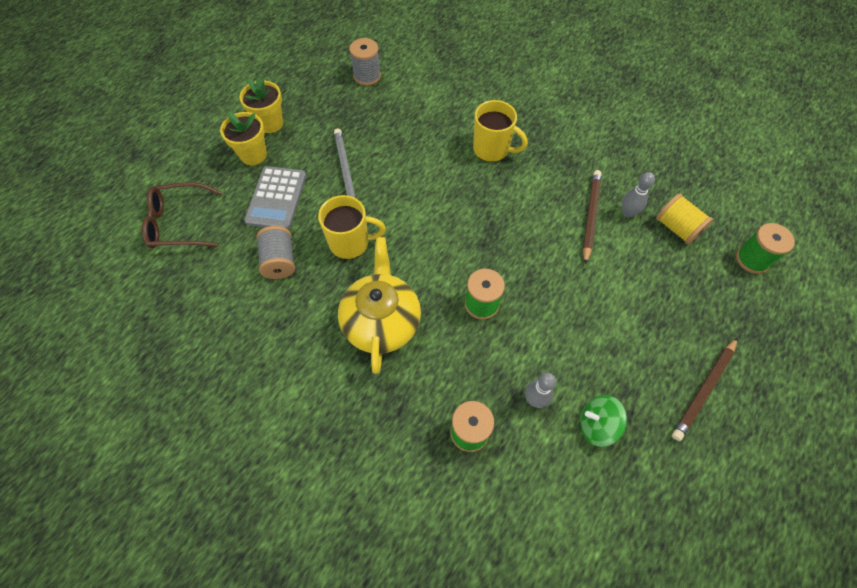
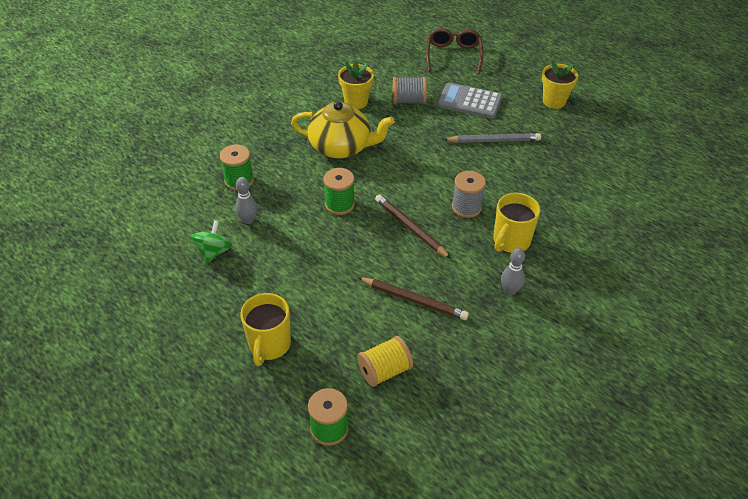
camera: 100 degrees right, 15 degrees down
(253, 155) = (518, 91): yellow flower pot -> yellow flower pot (356, 102)
(350, 243) = (417, 137): yellow mug -> yellow mug (269, 345)
(367, 76) = (617, 165): grey spool -> grey spool (466, 207)
(628, 213) = (412, 333): grey bowling pin -> grey bowling pin (510, 291)
(704, 390) = (212, 332): brown pencil -> brown pencil (410, 228)

